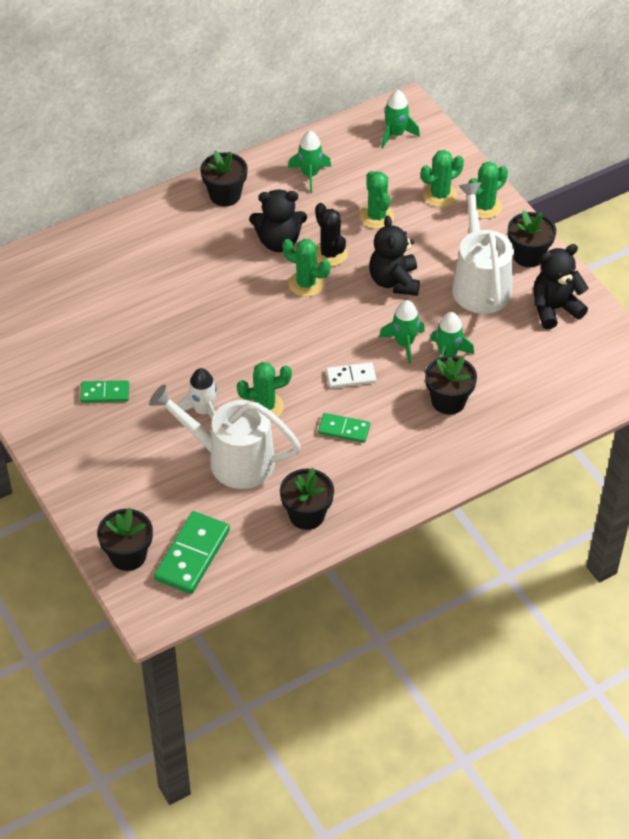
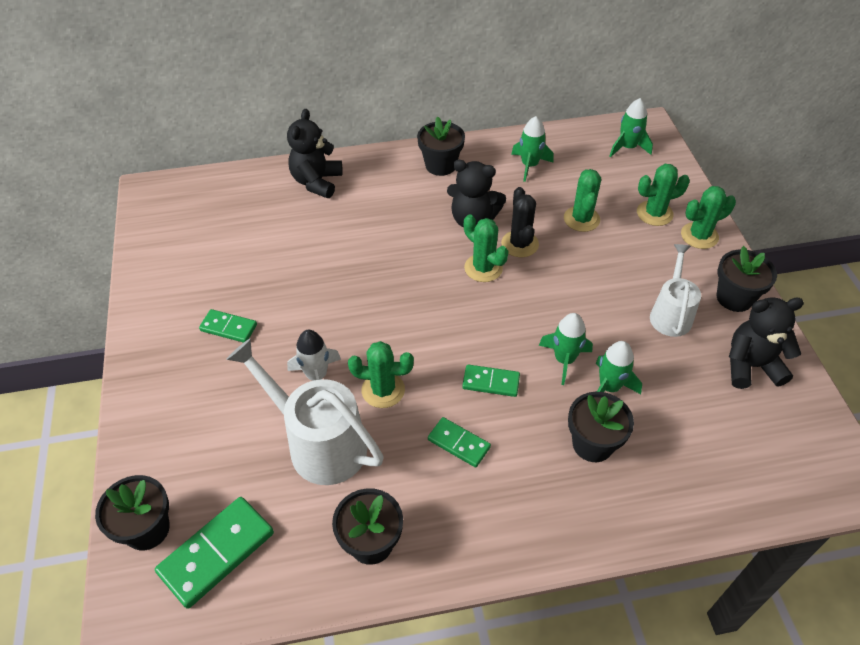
camera: 20 degrees right, 0 degrees up
(351, 377) = (491, 382): white domino -> green domino
(394, 281) = (577, 289): black teddy bear -> black teddy bear (317, 182)
(479, 282) = (670, 313): white watering can -> white watering can, size x0.62

